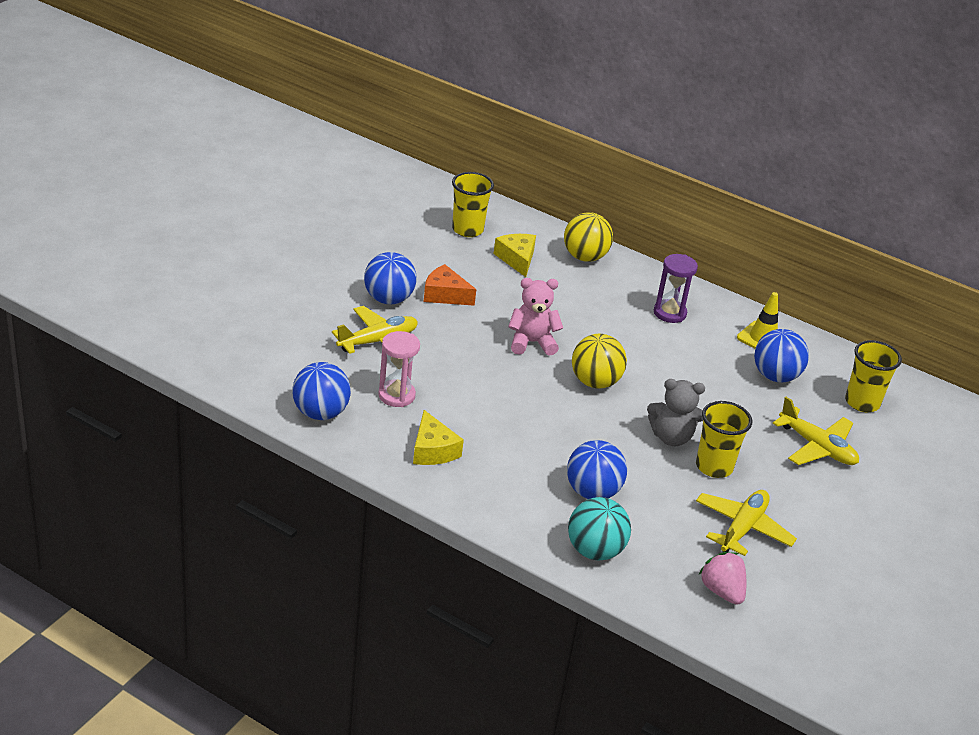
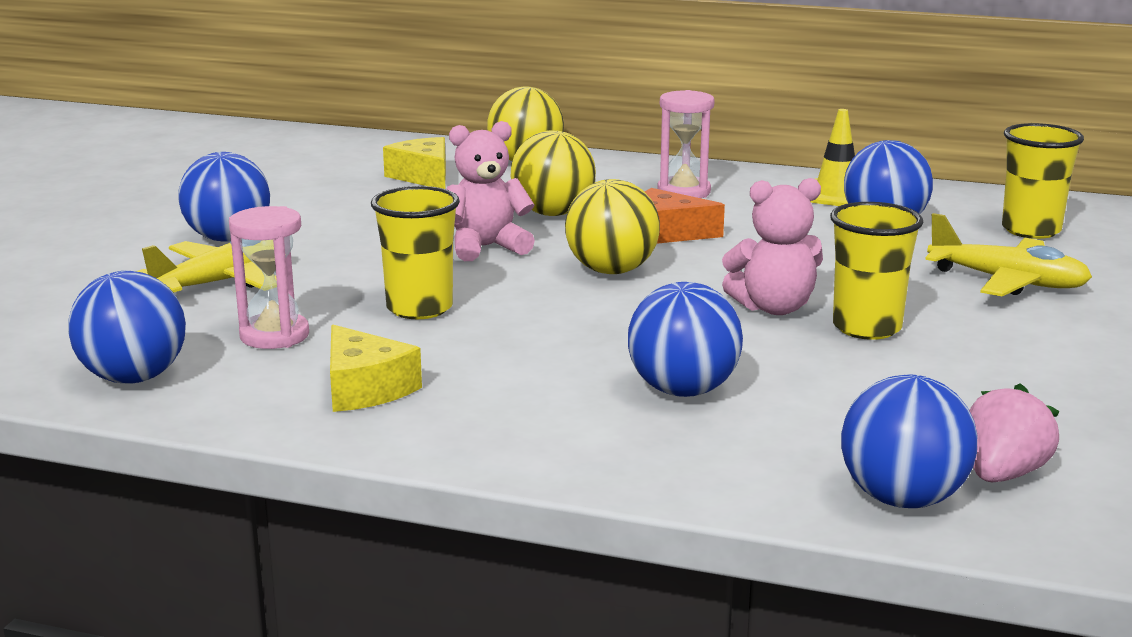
camera: 10 degrees left, 15 degrees down
(445, 295) = (322, 222): orange cheese -> orange cheese (667, 233)
(467, 230) = (335, 161): yellow cup -> yellow cup (419, 308)
(582, 317) = (553, 213): none -> yellow ball
(594, 551) = (734, 464): turquoise ball -> none
(664, 594) = (902, 499): none -> blue ball
(669, 313) = (683, 192): purple hourglass -> pink hourglass
(671, 437) = (774, 308): grey teddy bear -> pink teddy bear
(722, 591) = (1003, 474): pink strawberry -> pink strawberry turned 75 degrees clockwise
(742, 528) = (971, 389): yellow plane -> none

